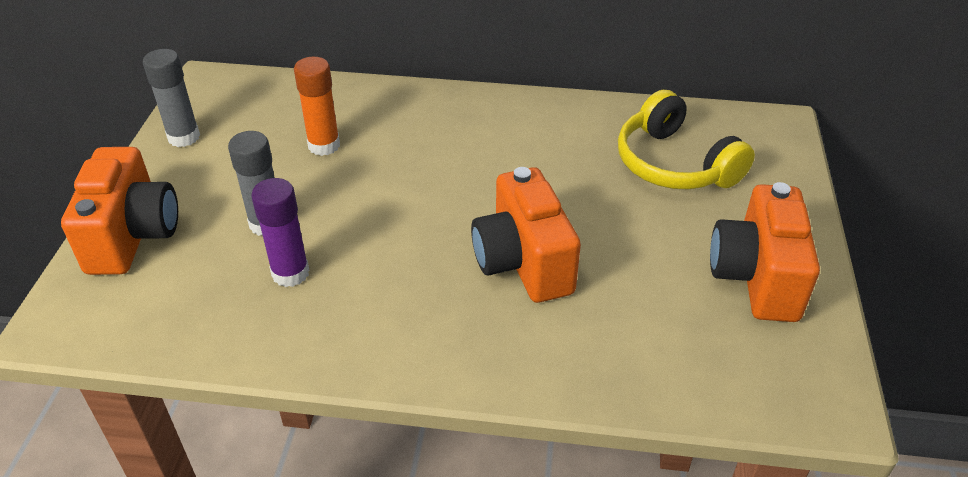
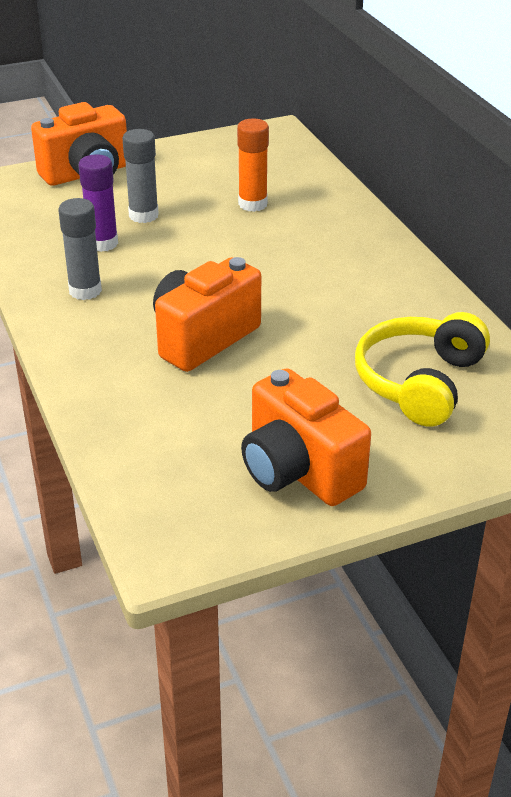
camera: 60 degrees right, 5 degrees down
(184, 137) = (202, 149): grey glue stick -> grey glue stick (85, 291)
(756, 278) = (298, 471): orange camera -> orange camera turned 105 degrees counterclockwise

